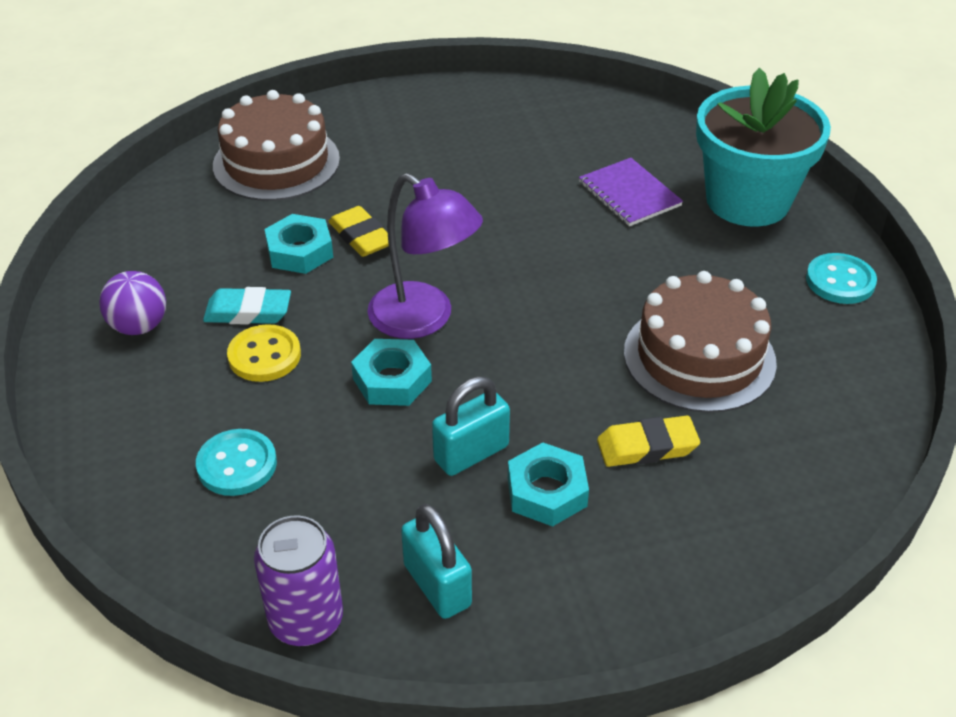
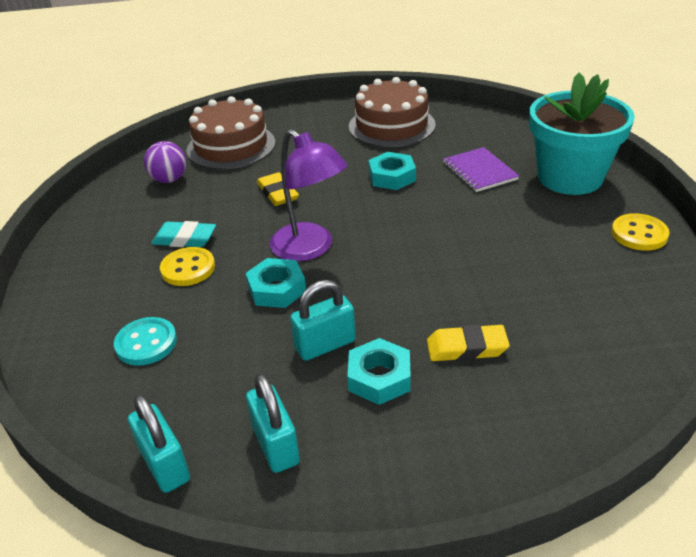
camera: 10 degrees right, 5 degrees down
(139, 326) = (106, 245): purple ball -> purple ball (169, 179)
(299, 251) = (232, 201): turquoise nut -> turquoise nut (392, 177)
(306, 620) = (165, 465): purple can -> turquoise padlock
(699, 357) = (518, 283): brown cake -> brown cake (391, 125)
(840, 281) = (639, 234): turquoise button -> yellow button

